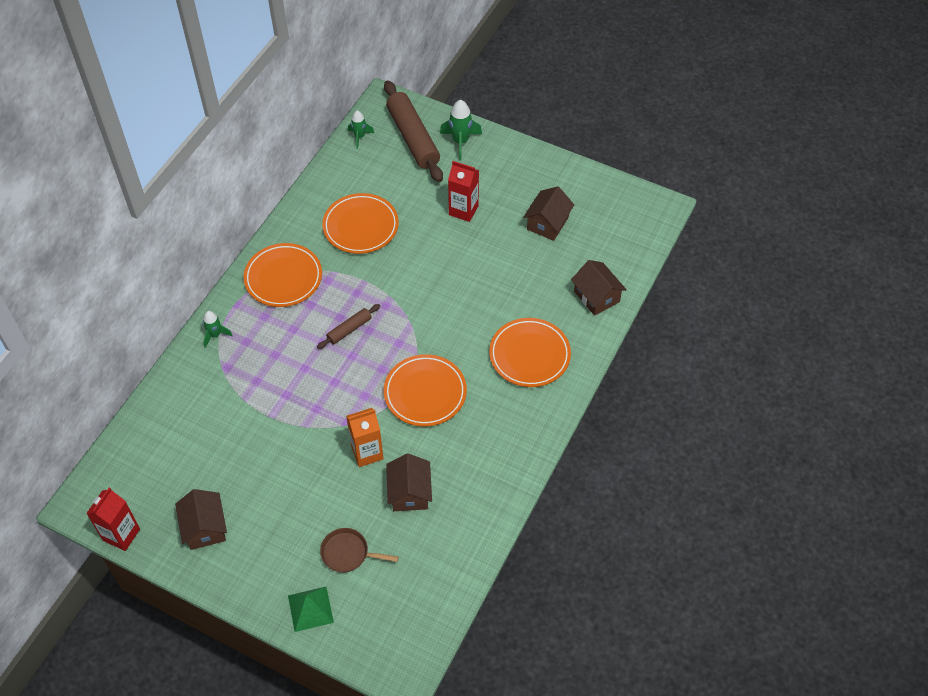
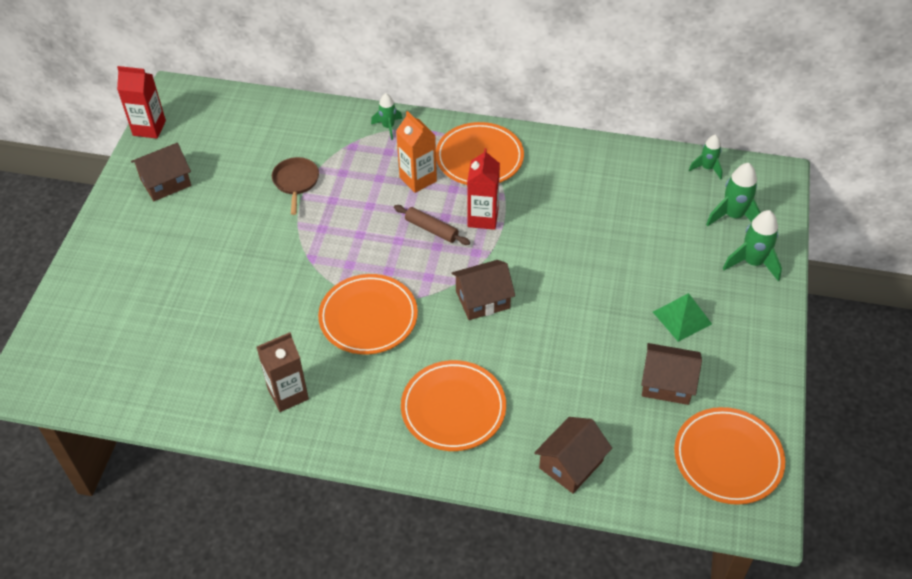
camera: 75 degrees right, 5 degrees down
(310, 608) = (87, 286): green pyramid -> green pyramid (682, 318)
(348, 553) = (153, 300): brown pan -> brown pan (296, 182)
(360, 226) = (577, 202): orange plate -> orange plate (728, 458)
(367, 452) = (278, 285): orange carton -> orange carton (418, 179)
(409, 492) = (235, 335): brown house -> brown house (482, 299)
(413, 138) = (733, 216): brown rolling pin -> green rocket
(463, 210) = (645, 291): red carton -> red carton (483, 218)
(482, 463) = (288, 394): none -> brown carton

